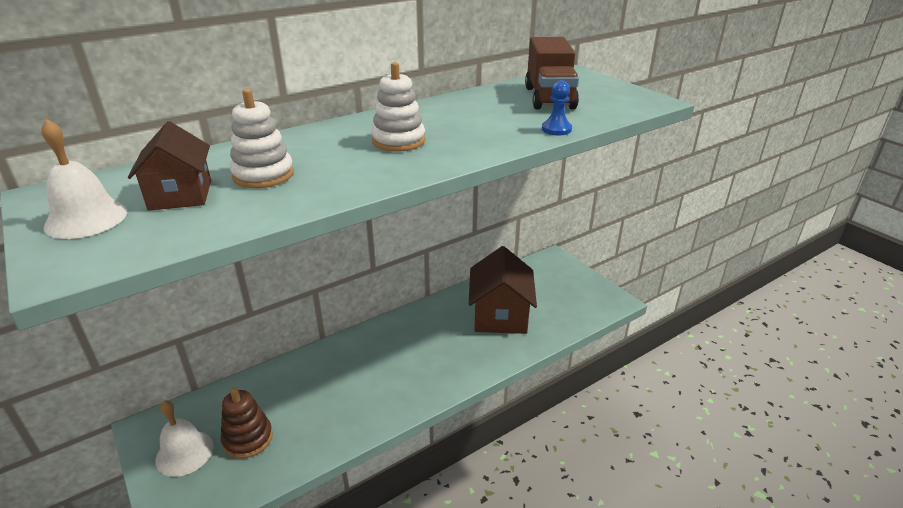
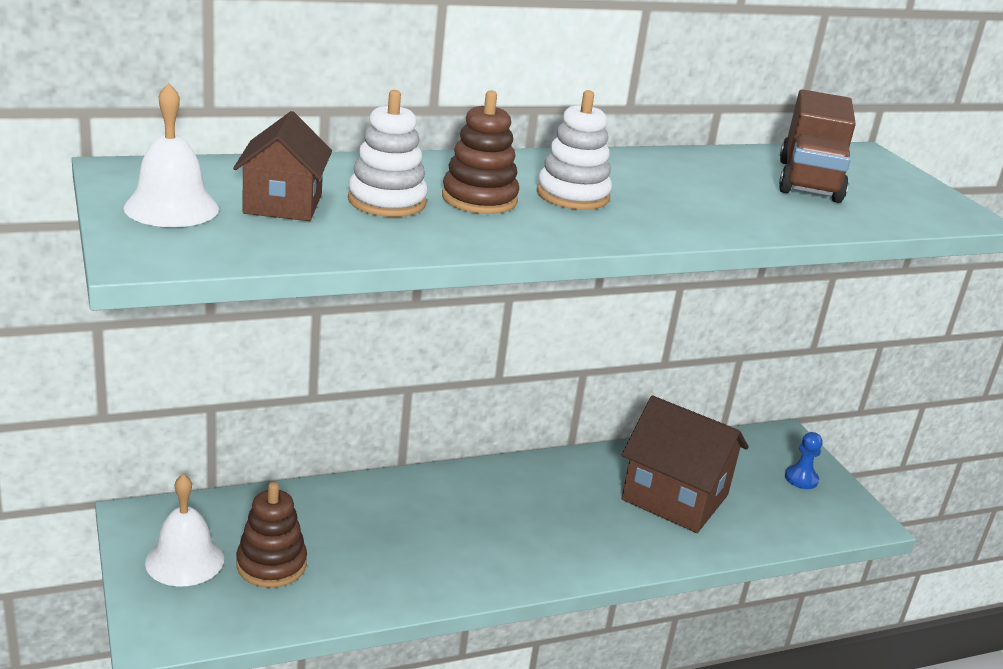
camera: 10 degrees right, 5 degrees down
(332, 158) = (479, 199): none -> brown stacking toy
(500, 315) = (675, 497): brown house -> brown house turned 75 degrees counterclockwise
(556, 129) = (800, 224): blue pawn -> blue pawn (801, 479)

